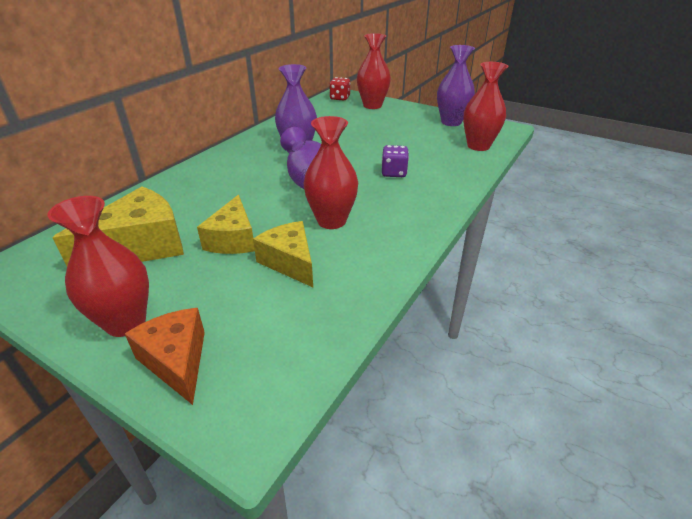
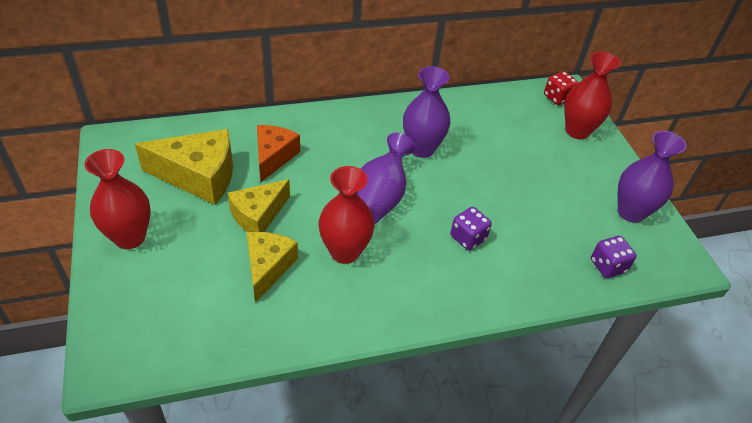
camera: 40 degrees right, 10 degrees up
(176, 361) = (124, 290): orange cheese -> orange cheese (273, 157)
(478, 146) = (607, 266): red vase -> purple dice

